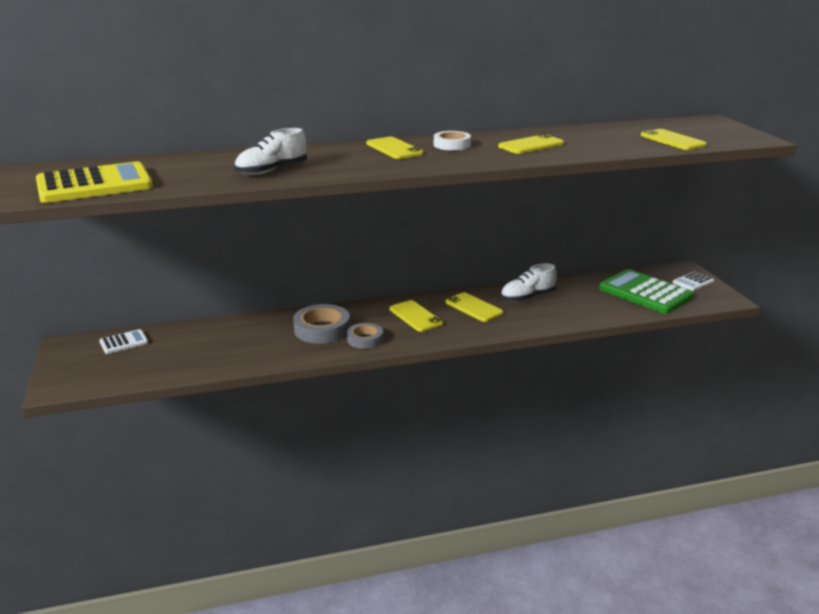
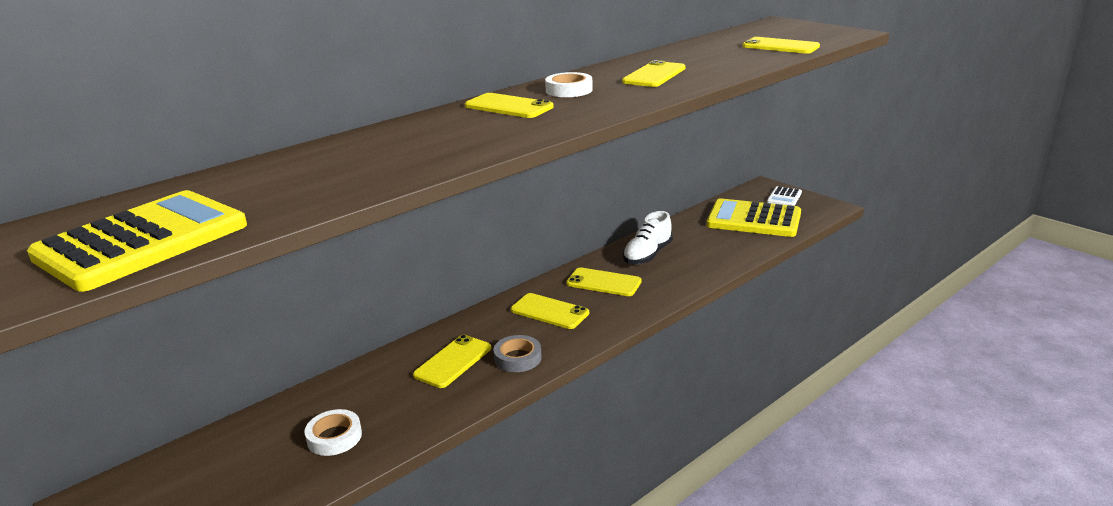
camera: 25 degrees left, 0 degrees up
(124, 342) = (183, 468): white calculator -> none
(214, 351) = (334, 437): none -> white tape
(272, 171) = (394, 164): white shoe -> none
(322, 329) = (453, 361): grey tape -> yellow phone
(645, 293) = (754, 219): green calculator -> yellow calculator

